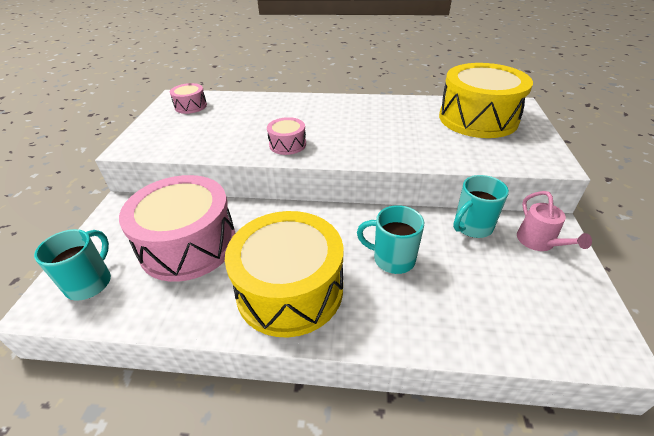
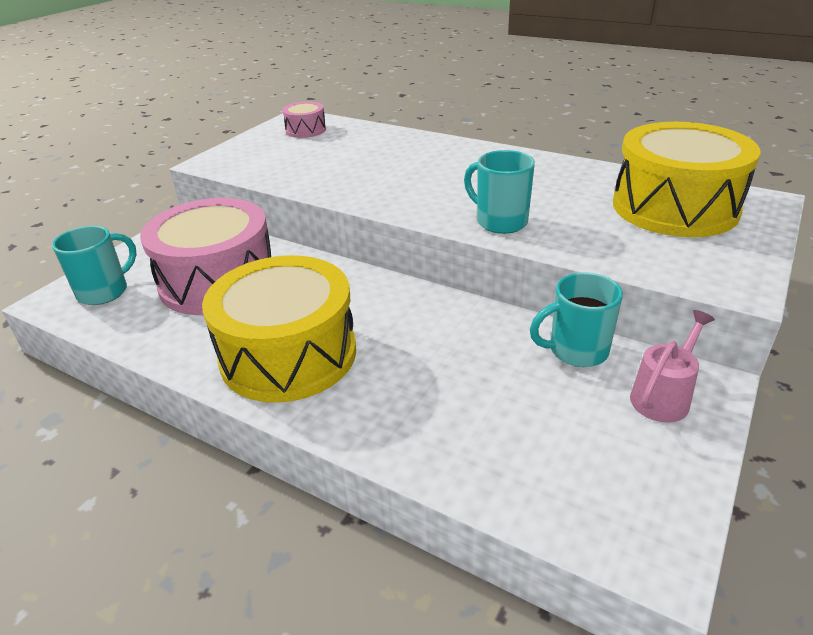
camera: 25 degrees right, 5 degrees down
(287, 144) = (380, 191): pink drum -> none
(392, 259) = (434, 357): turquoise mug -> turquoise mug (500, 222)
(539, 242) = (663, 396): pink watering can -> pink watering can turned 150 degrees counterclockwise

